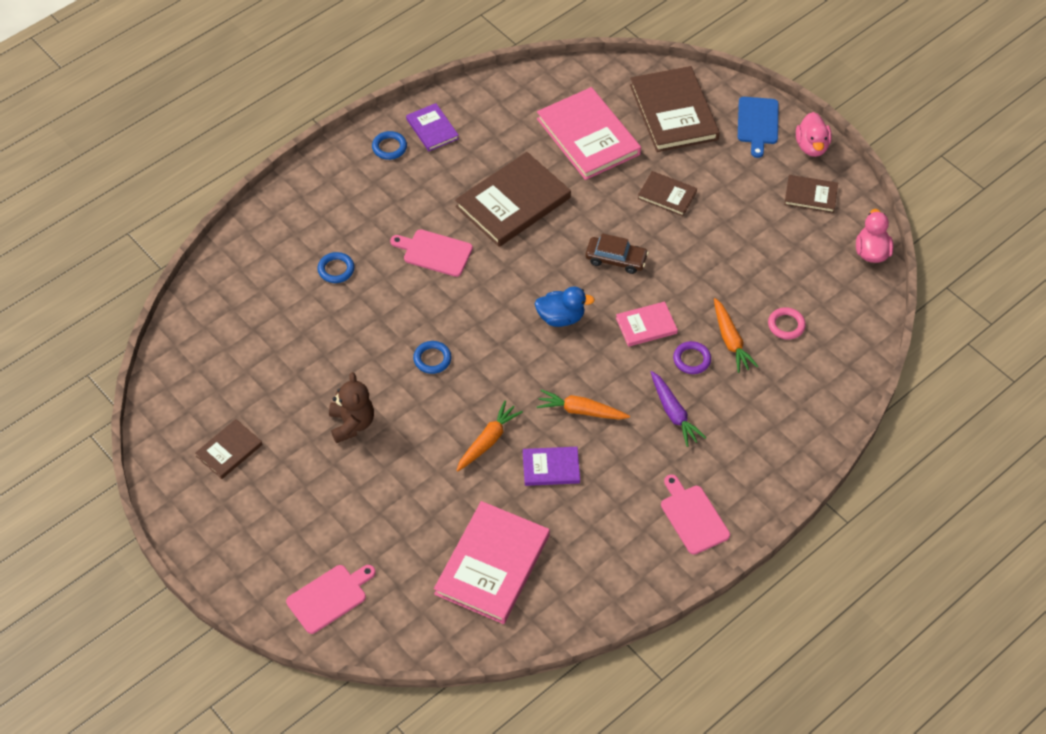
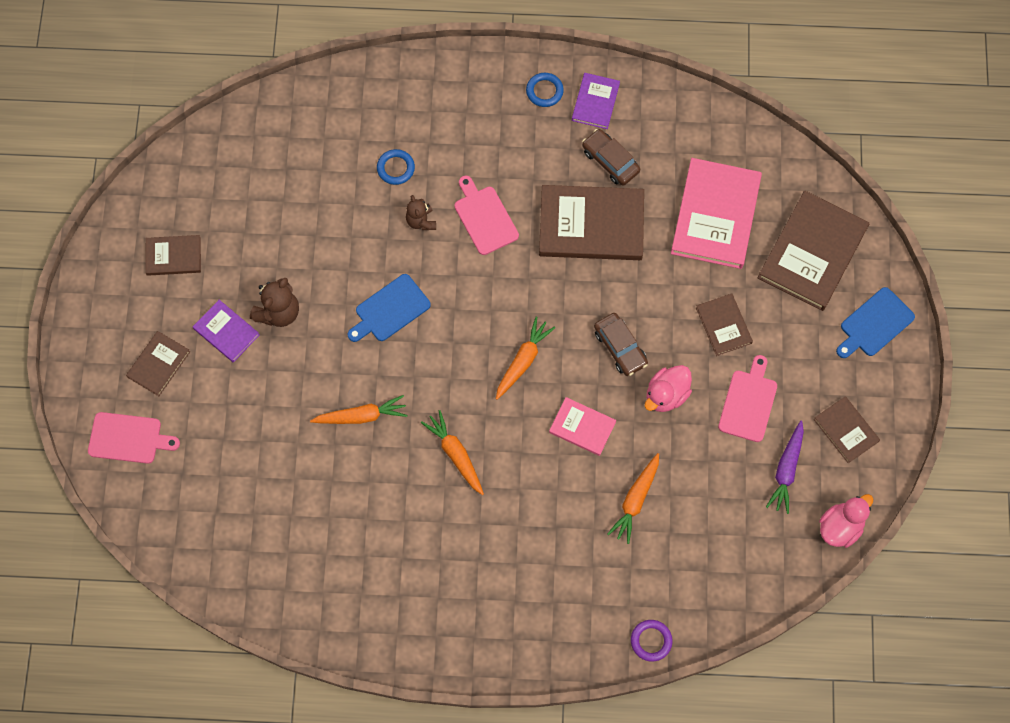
camera: 45 degrees right, 15 degrees up
(297, 529) = (158, 364): none -> brown book
(392, 288) = (421, 221): none -> brown teddy bear
(432, 359) = (390, 310): blue ring -> blue cutting board
(482, 156) = (610, 161): none -> brown car
(492, 565) = (263, 519): pink book -> none
(551, 468) = (384, 481): purple book -> purple book (226, 332)
(561, 317) = (523, 360): blue duck -> orange carrot
(673, 413) = (524, 521): purple carrot -> purple carrot (786, 470)
(691, 359) = (587, 488): purple ring -> purple ring (651, 641)
(693, 517) = (447, 620): pink cutting board -> pink cutting board (748, 402)
(786, 325) = (695, 527): pink ring -> none
(811, 146) = (898, 386): pink duck -> pink duck (666, 395)

